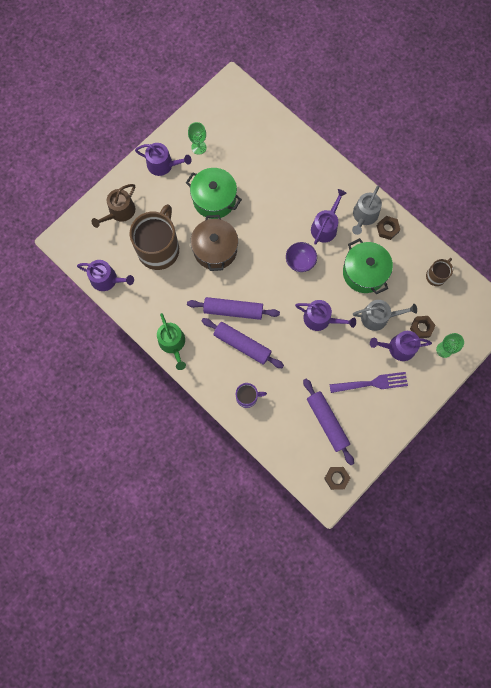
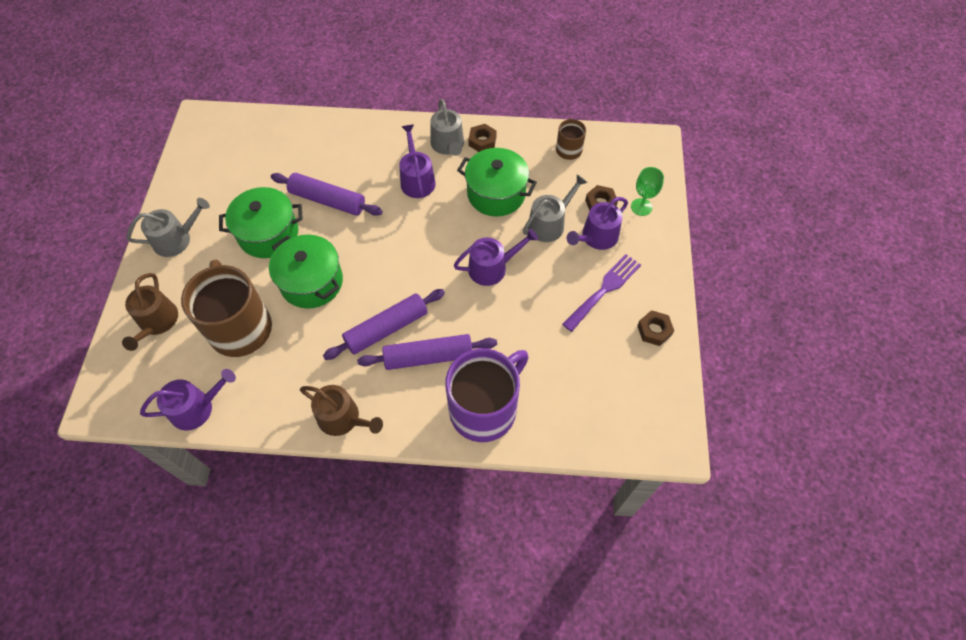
camera: 40 degrees left, 15 degrees down
(163, 165) = (177, 239): purple watering can -> grey watering can
(173, 343) = (343, 418): green watering can -> brown watering can
(198, 147) = (208, 196): green goblet -> none
(215, 250) = (312, 282): brown pot -> green pot
(247, 397) = (485, 408): purple mug -> purple mug, size x2.06
(300, 262) = (419, 229): purple bowl -> none
(327, 422) = (596, 365): purple rolling pin -> purple rolling pin (328, 200)
(336, 478) = (662, 416): brown nut -> brown nut (654, 330)

